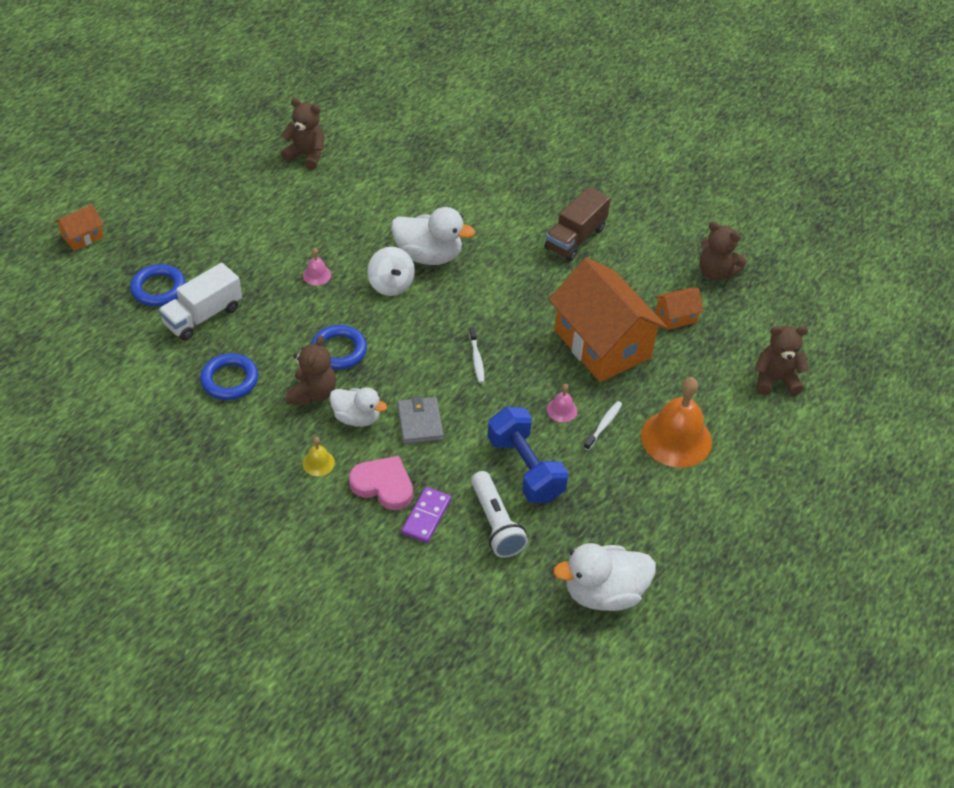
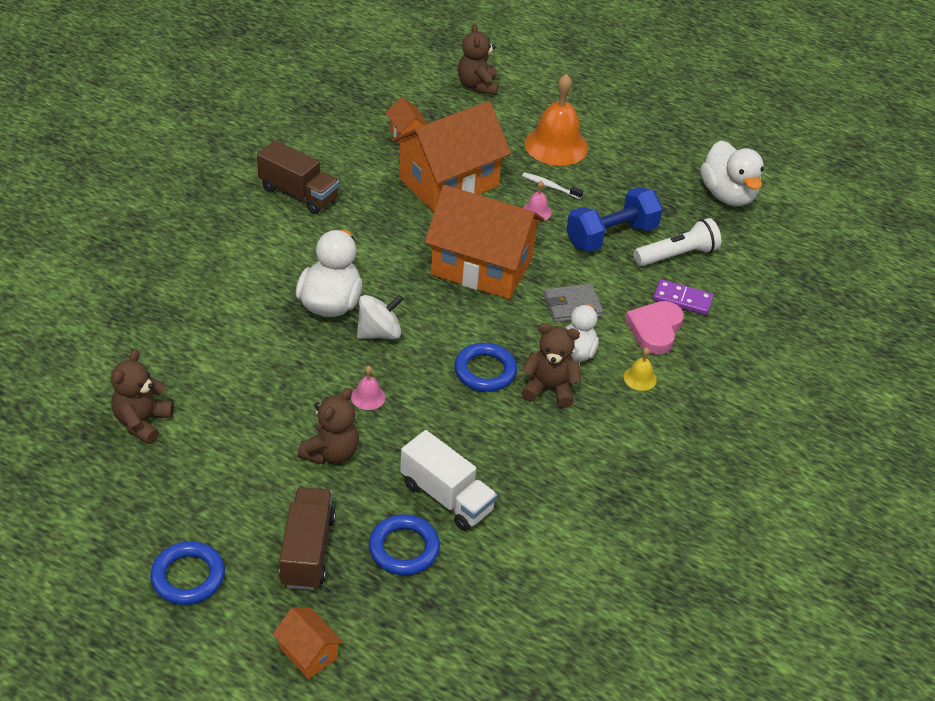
camera: 95 degrees left, 5 degrees down
(169, 238) = (307, 551): none -> brown truck
(229, 380) = (543, 460): blue ring -> blue ring (188, 577)
(476, 359) = (481, 266): white toothbrush -> orange house
(716, 272) = (344, 106): brown teddy bear -> brown teddy bear (331, 452)

